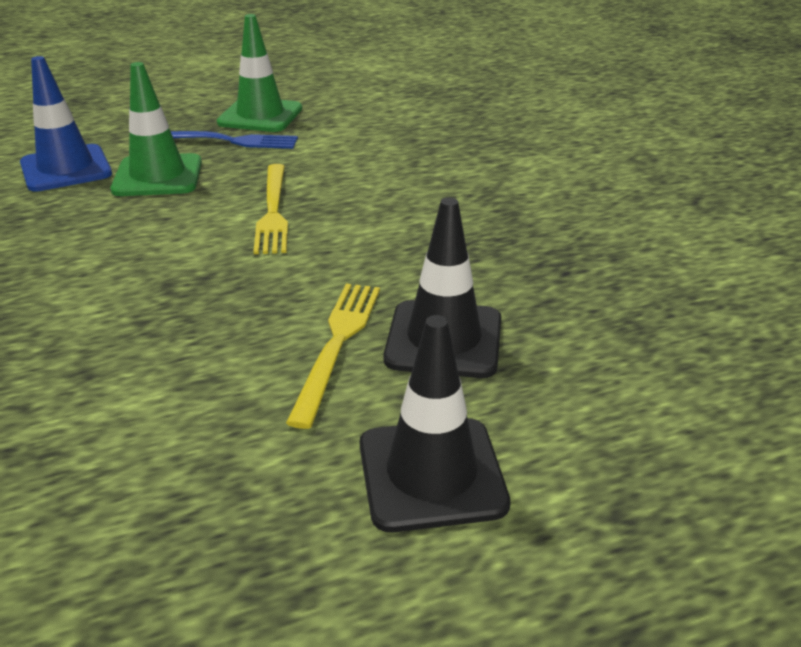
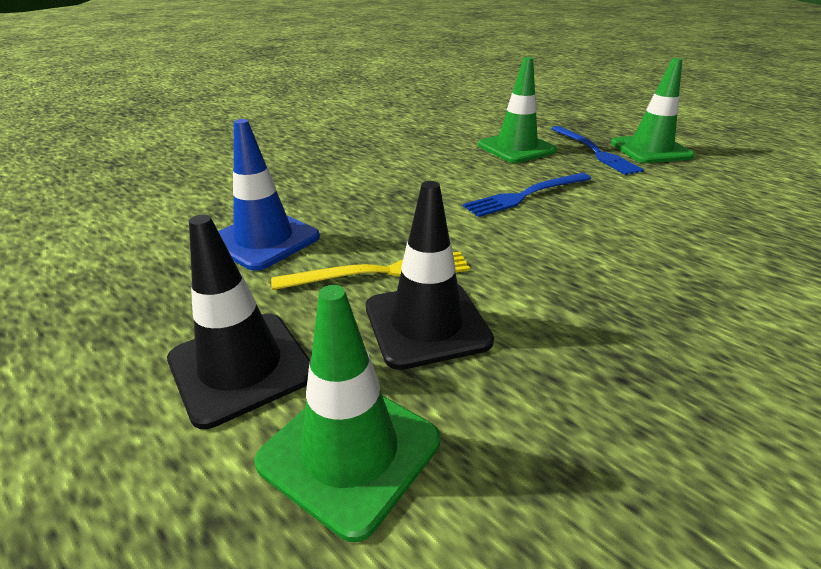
camera: 65 degrees right, 0 degrees up
(66, 169) = (488, 125): blue traffic cone -> blue traffic cone (264, 240)
(273, 211) = (526, 195): yellow fork -> blue fork
(576, 423) = (350, 451): none -> green traffic cone

